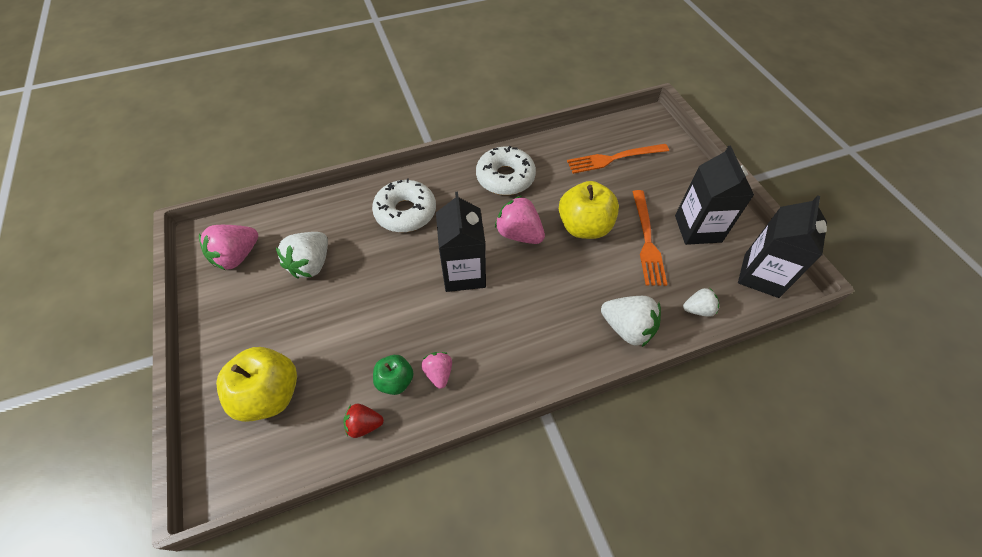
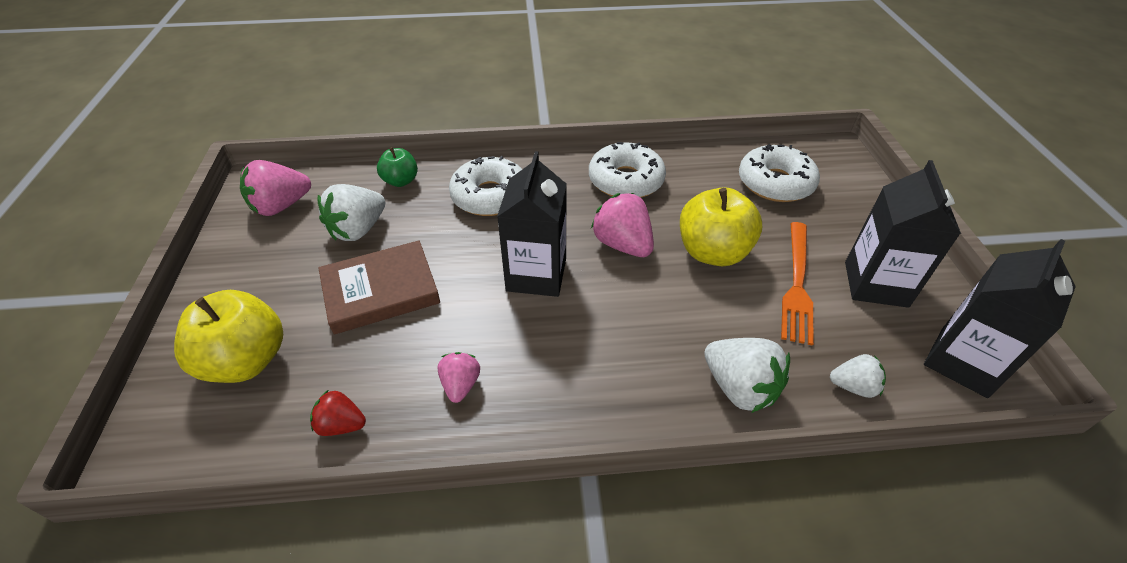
camera: 15 degrees right, 10 degrees down
(350, 313) = (381, 290): none -> brown book
(395, 381) = (402, 381): green apple -> green apple (401, 181)
(614, 158) = (775, 183): orange fork -> white donut

